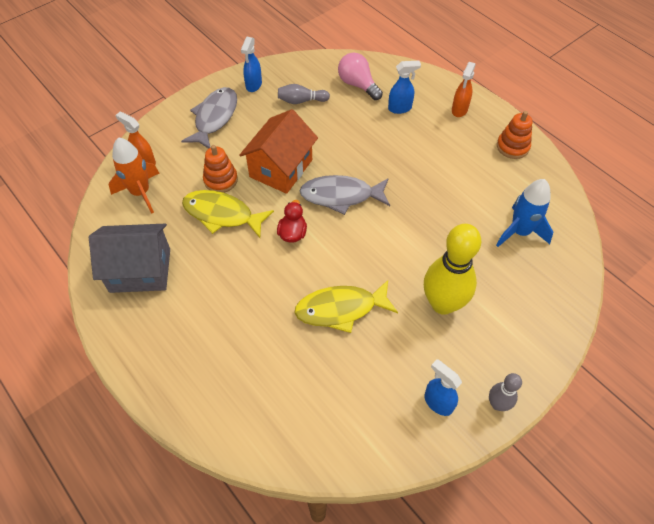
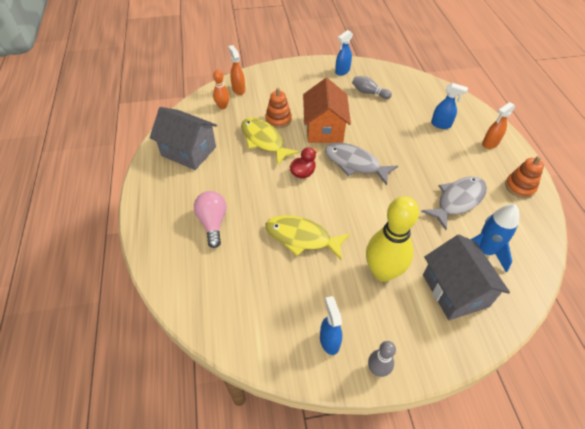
camera: 30 degrees right, 5 degrees down
(140, 193) = (222, 106): orange rocket -> orange bowling pin
(214, 118) = (301, 81): grey fish -> grey fish (457, 201)
(281, 168) = (324, 129): orange house -> orange house turned 60 degrees counterclockwise
(358, 85) = (418, 97): pink light bulb -> pink light bulb (213, 223)
(517, 287) = (455, 290): none -> grey house

